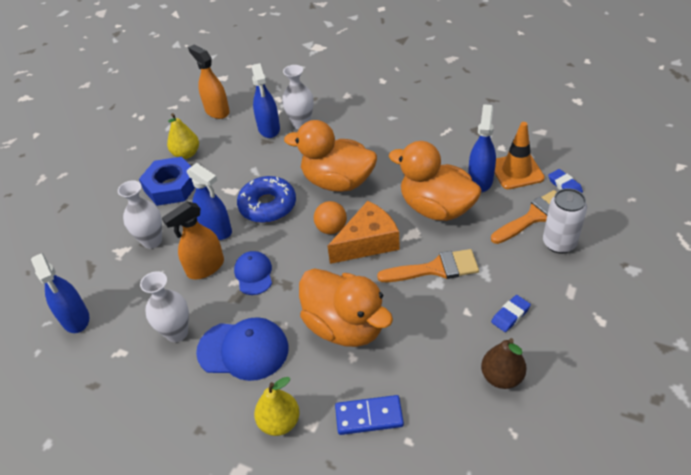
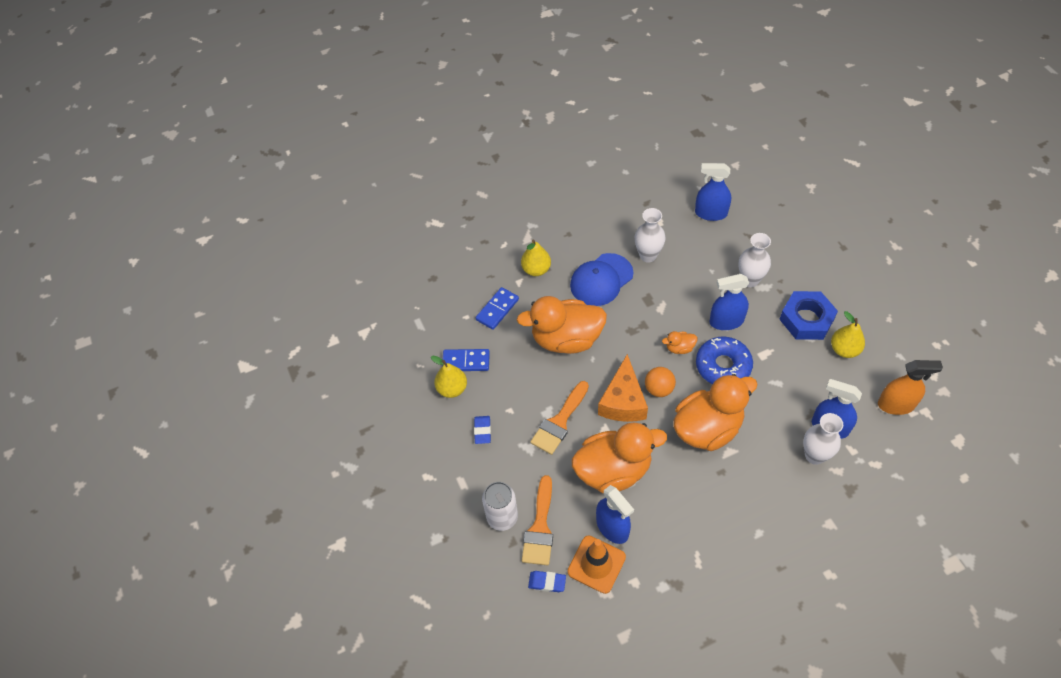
camera: 130 degrees right, 10 degrees up
(205, 267) = (692, 296): orange spray bottle -> none
(254, 274) = (659, 318): blue cap -> none
(275, 241) = (679, 348): none -> orange duck
(460, 391) = (466, 361): none -> blue domino
(501, 377) = (452, 389): brown pear -> yellow pear

